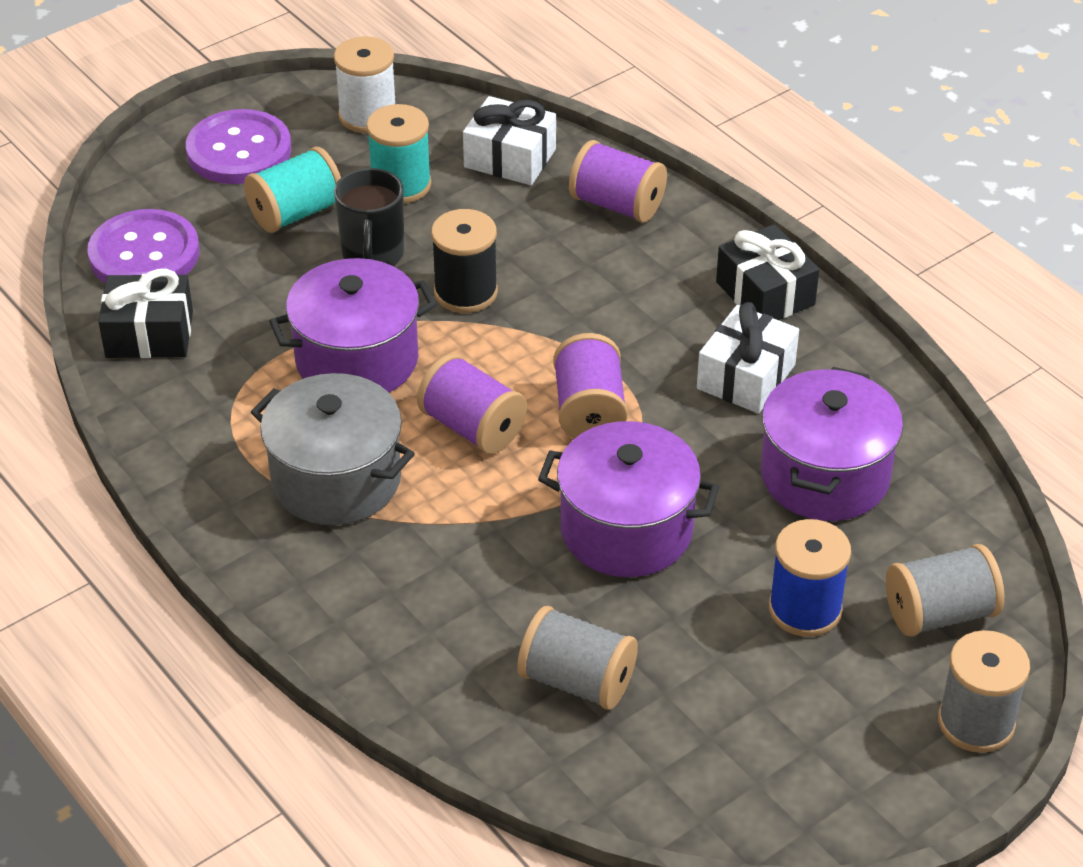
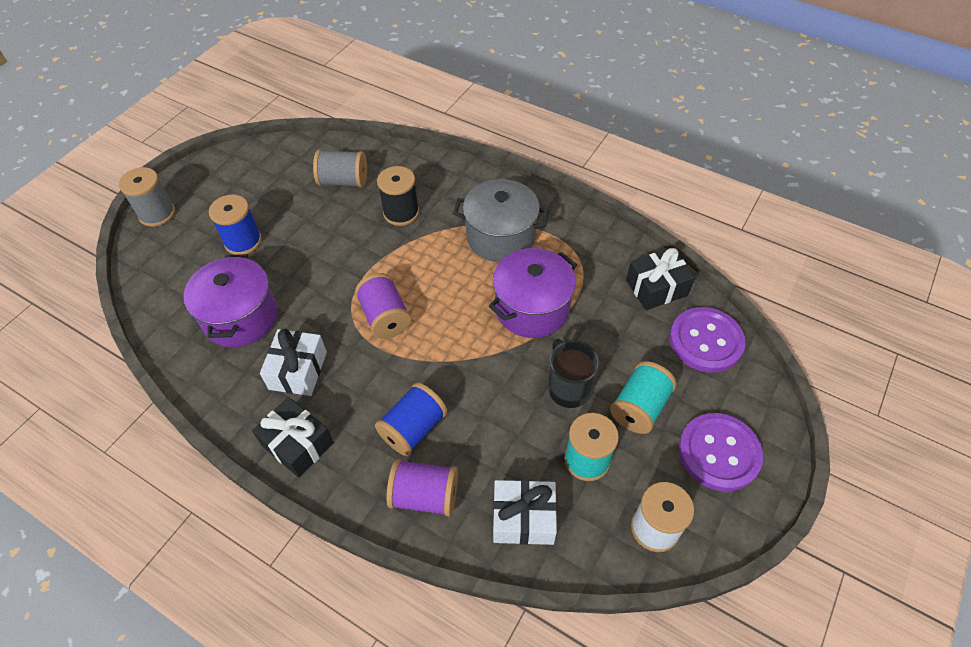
camera: 160 degrees right, 10 degrees up
(465, 292) = (494, 378): black spool -> black spool (401, 213)
(472, 427) = (446, 287): purple spool -> none
(603, 269) = (413, 429): none -> blue spool
(626, 530) = (342, 255): purple pot -> none
(939, 613) = (174, 258): grey spool -> none

